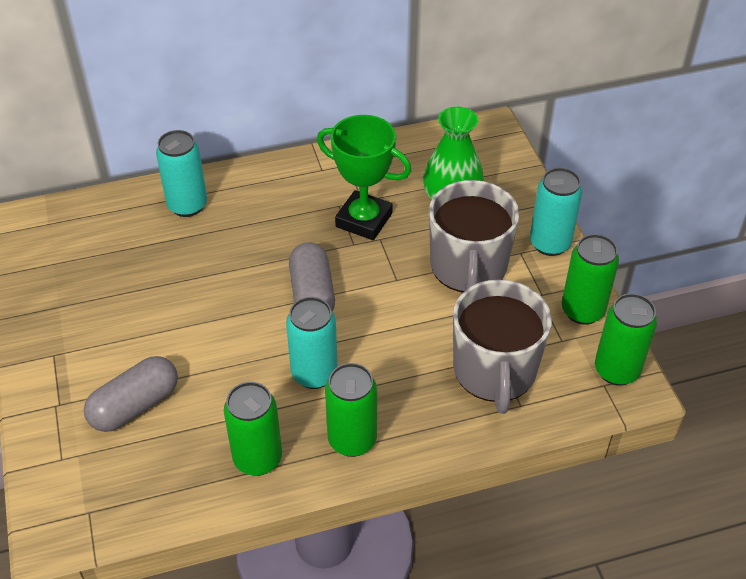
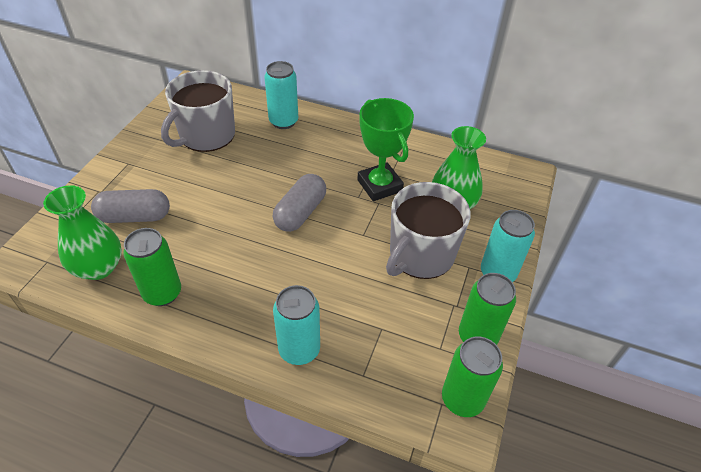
camera: 35 degrees right, 0 degrees up
(157, 479) = (98, 267): none -> green vase
(314, 374) = (250, 262): turquoise can -> turquoise can (299, 350)
(352, 440) = (228, 320): green can -> none
(495, 371) = (368, 338): grey mug -> grey mug (206, 135)

